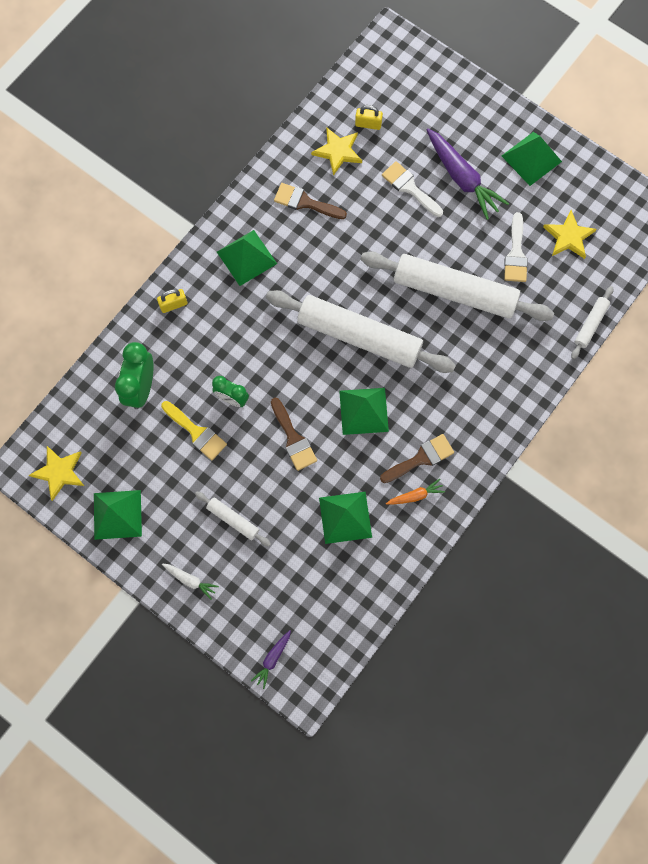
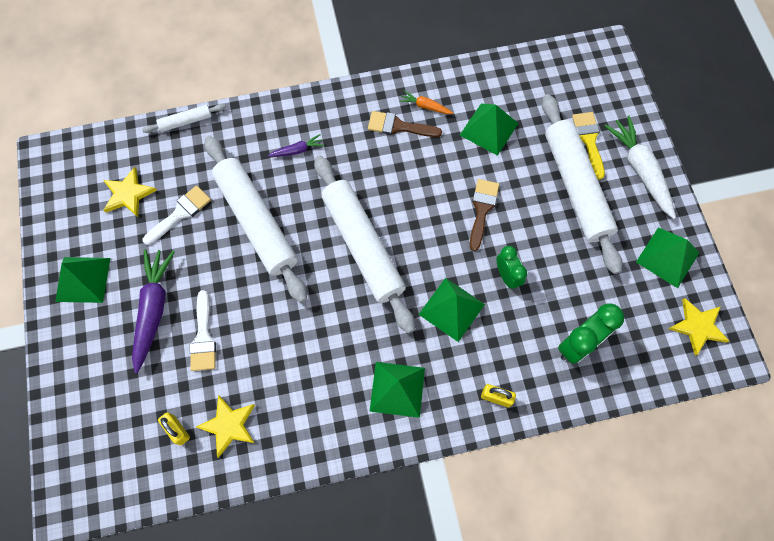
camera: 140 degrees left, 5 degrees down
(190, 580) = (640, 170): white carrot -> white carrot, size x2.05
(196, 432) = (557, 272): yellow brush -> yellow brush (589, 140)
(233, 519) = (575, 187): white rolling pin -> white rolling pin, size x2.28
(272, 659) = (614, 82): purple carrot -> purple carrot (297, 150)
(305, 202) = (302, 399): brown brush -> none
(364, 411) = (410, 189): green pyramid -> green pyramid (451, 309)

